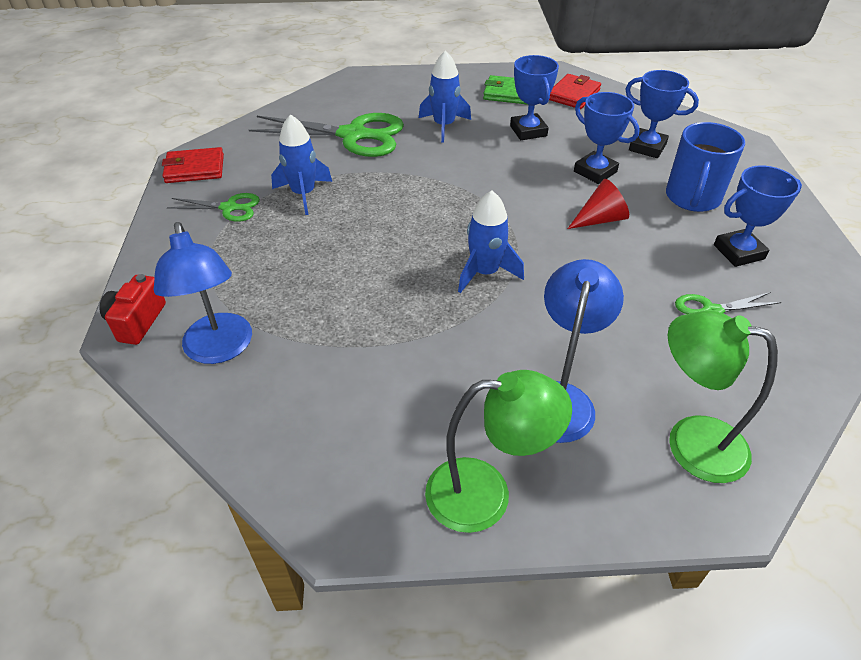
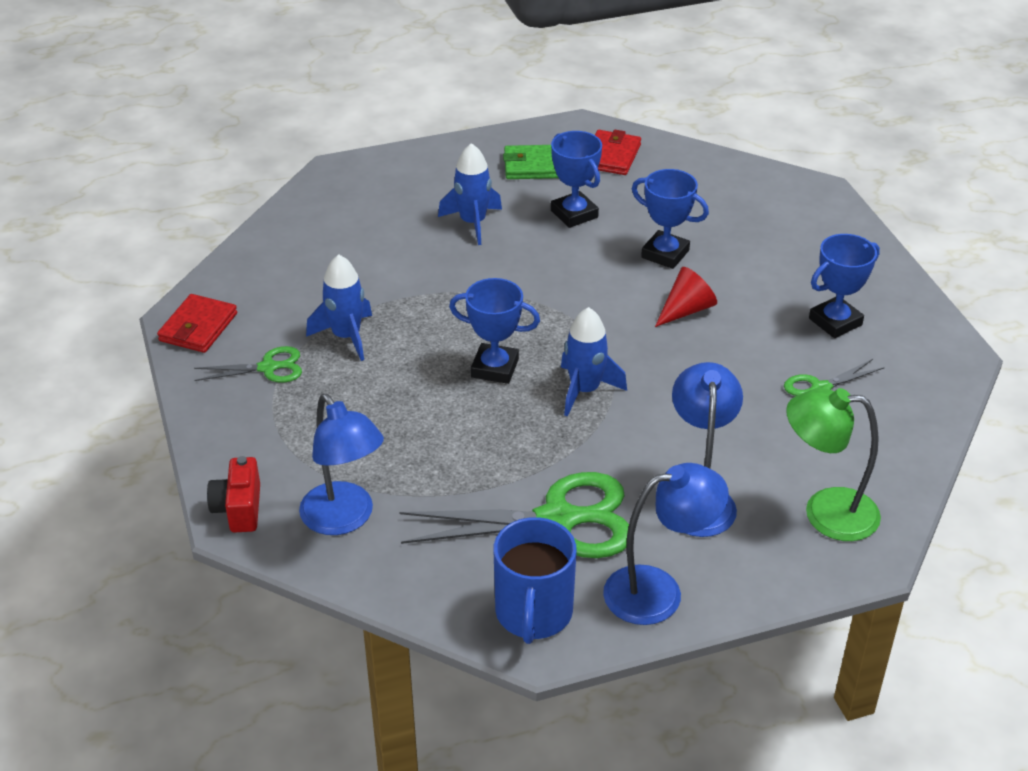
camera: 15 degrees left, 5 degrees down
(195, 169) = (198, 327): red wallet -> red wallet turned 45 degrees counterclockwise
(354, 135) = (370, 253): green scissors -> green scissors (558, 520)
(486, 494) = (658, 591): green lamp -> blue lamp
(647, 147) = (714, 214): blue trophy -> blue trophy (495, 368)
(692, 198) = (776, 268): blue mug -> blue mug (533, 613)

